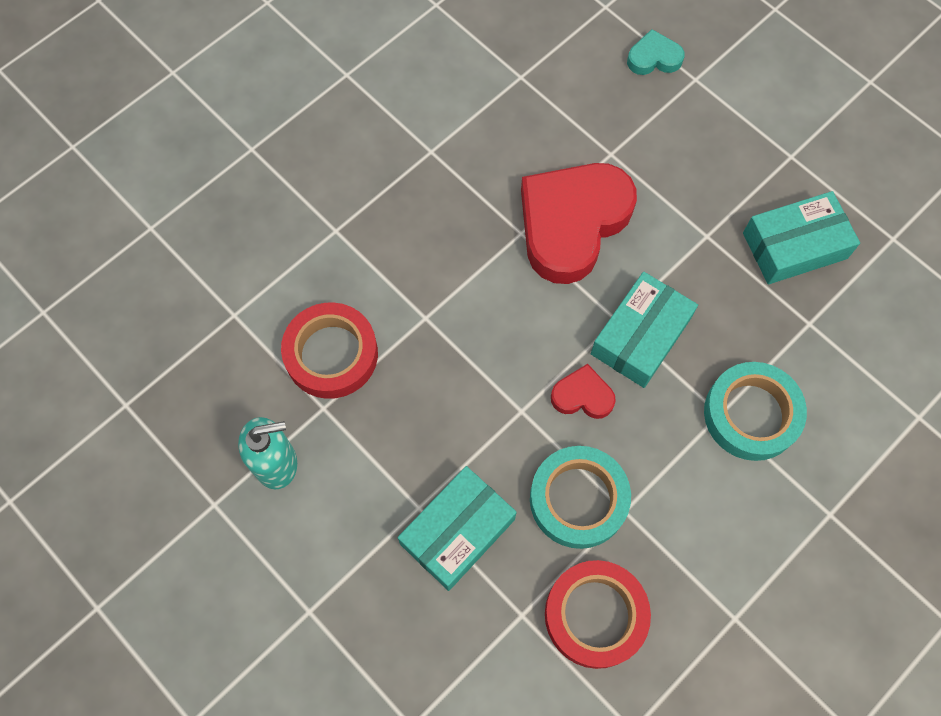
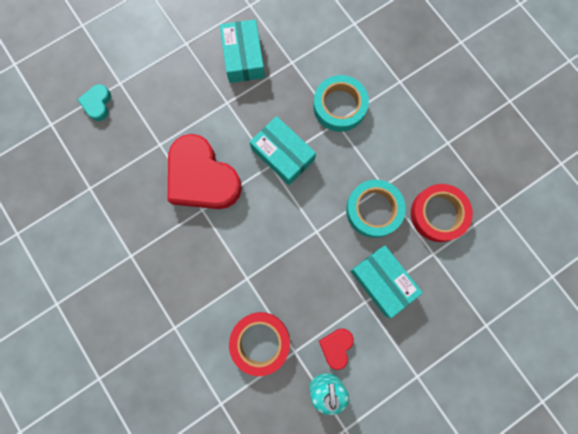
camera: 80 degrees left, 10 degrees up
(582, 396) = (313, 195): red heart -> red heart (336, 347)

